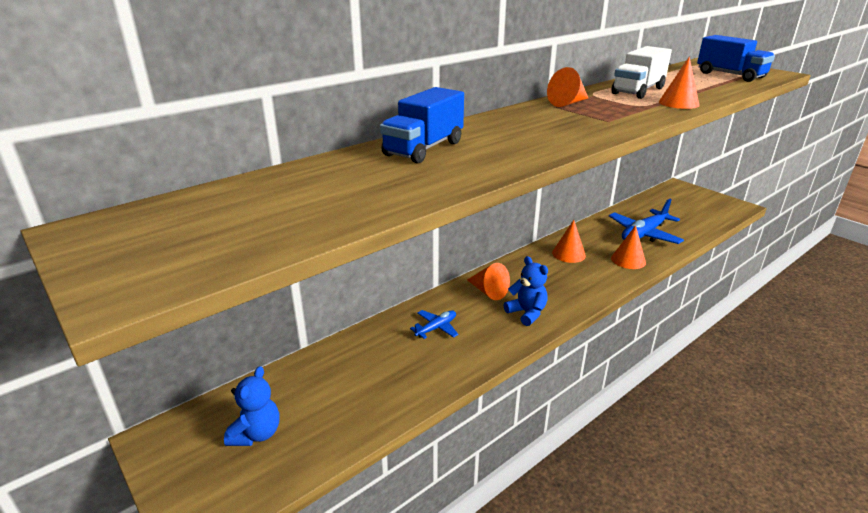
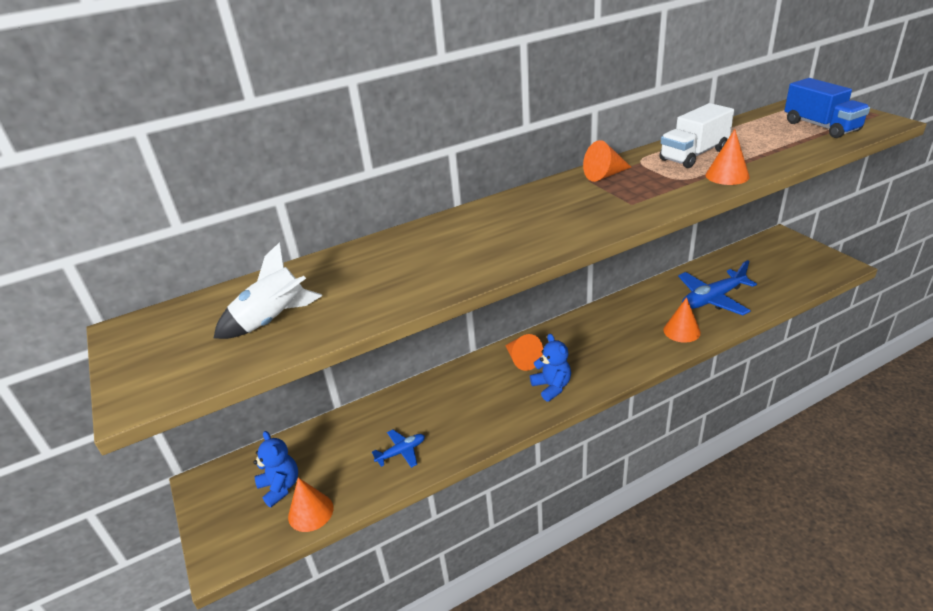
camera: 15 degrees right, 5 degrees up
(256, 434) = (280, 487): blue teddy bear -> blue teddy bear turned 60 degrees counterclockwise
(277, 215) = (273, 321): none -> white rocket
(423, 149) = (429, 241): blue truck -> none
(436, 328) = (459, 397): blue plane -> blue plane (401, 452)
(568, 254) = (620, 320): orange cone -> orange cone (310, 512)

